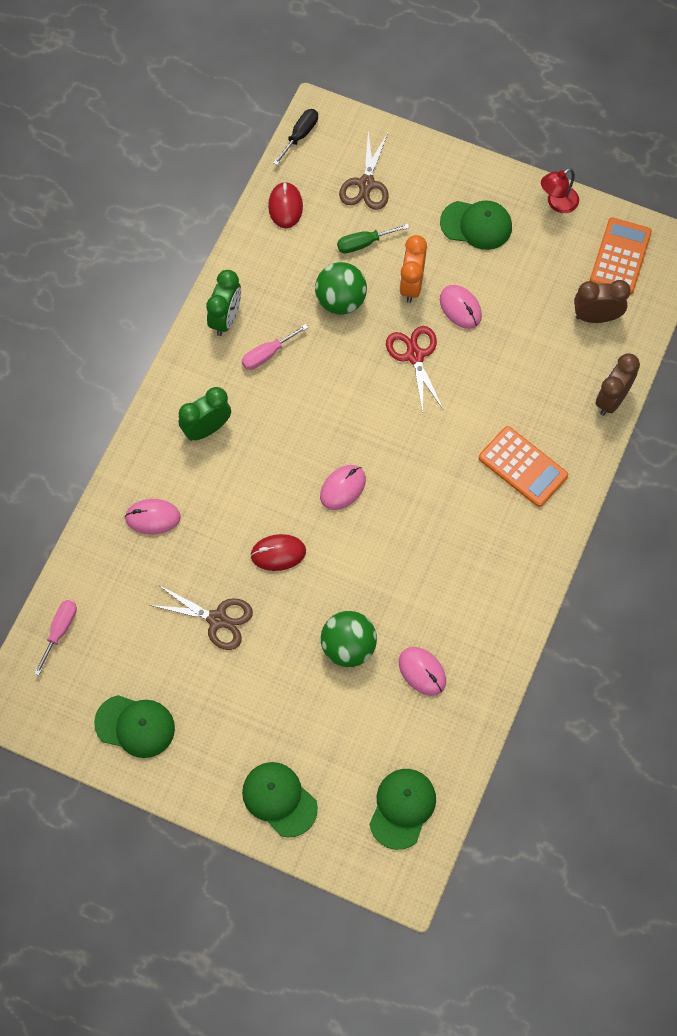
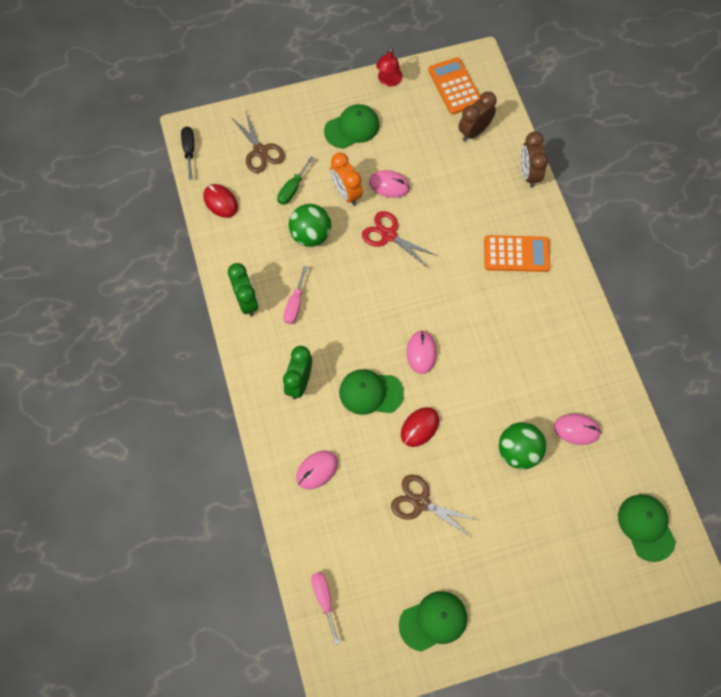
camera: 40 degrees left, 0 degrees up
(217, 619) = (421, 503): brown scissors -> brown scissors turned 135 degrees counterclockwise
(279, 799) = (568, 588): green cap -> green cap (370, 393)

